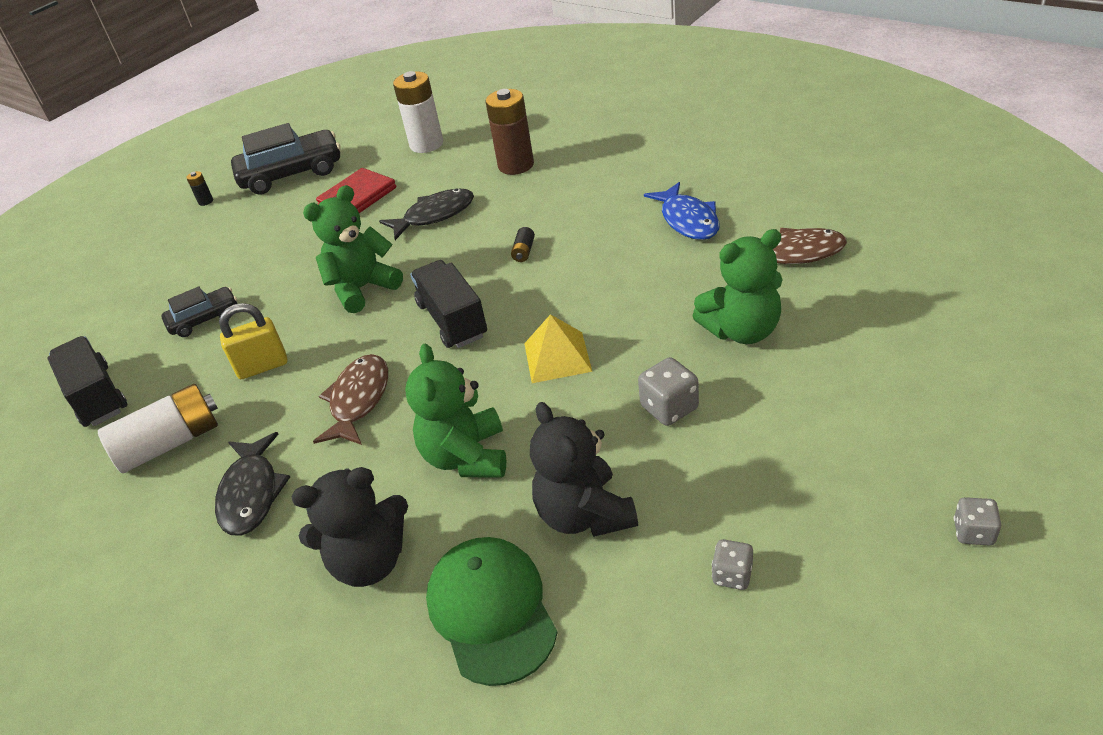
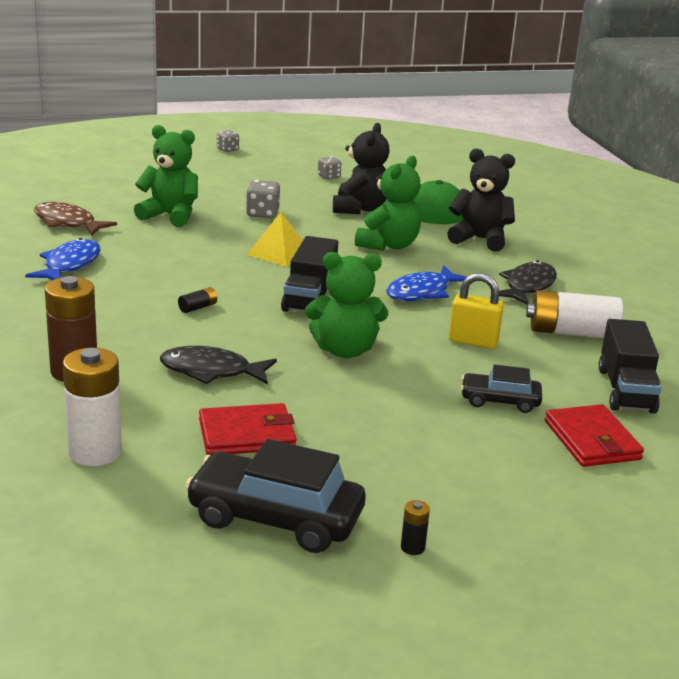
camera: 150 degrees left, 15 degrees down
(117, 327) = (591, 440): none -> red wallet
(358, 400) = (422, 292): brown fish -> blue fish

